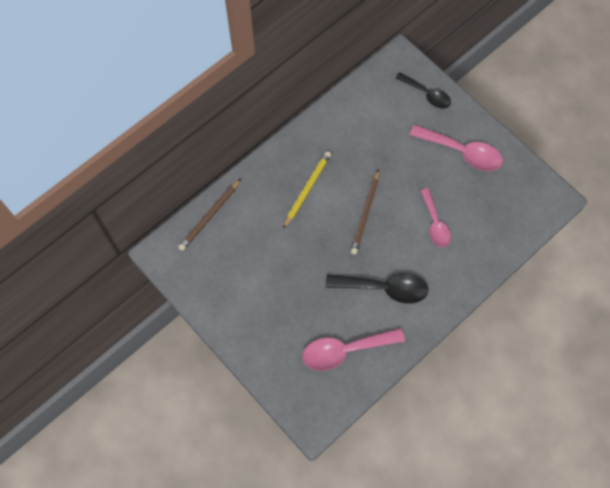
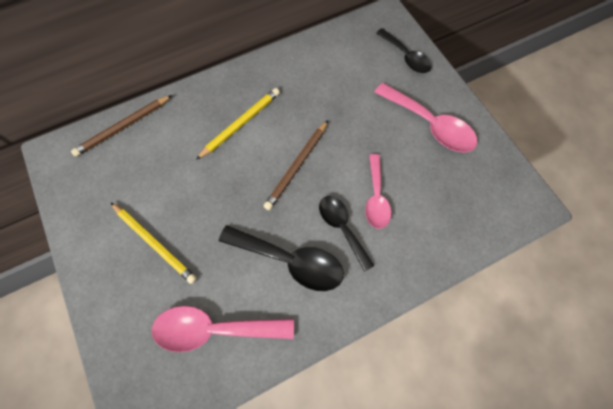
camera: 15 degrees right, 0 degrees up
(275, 302) = (154, 243): none -> yellow pencil
(415, 253) = (342, 228): none -> black spoon

